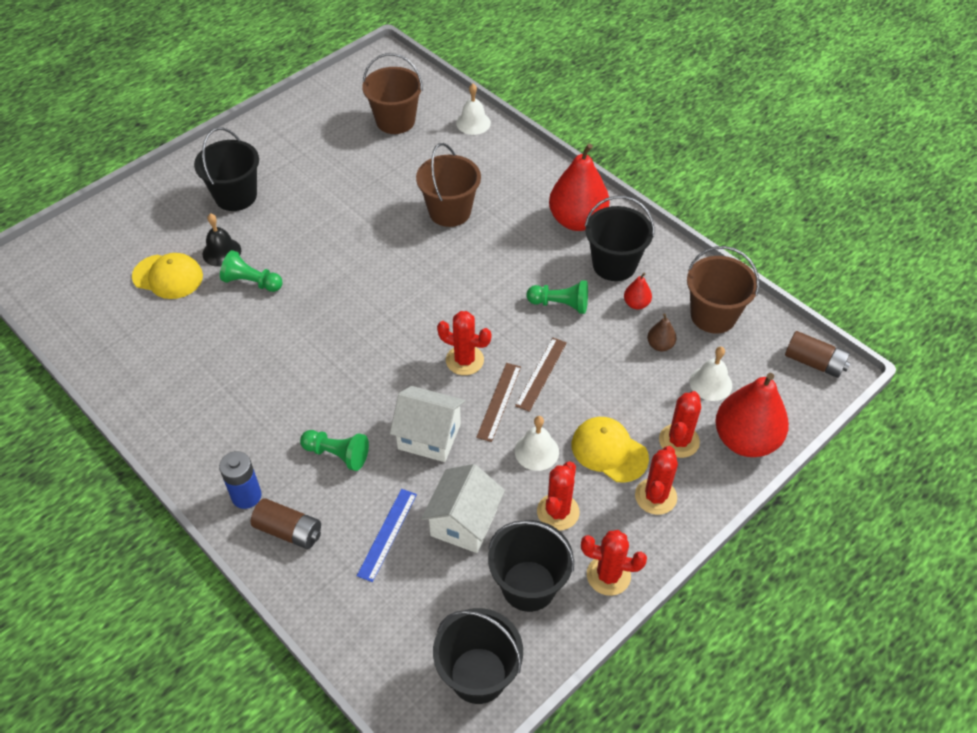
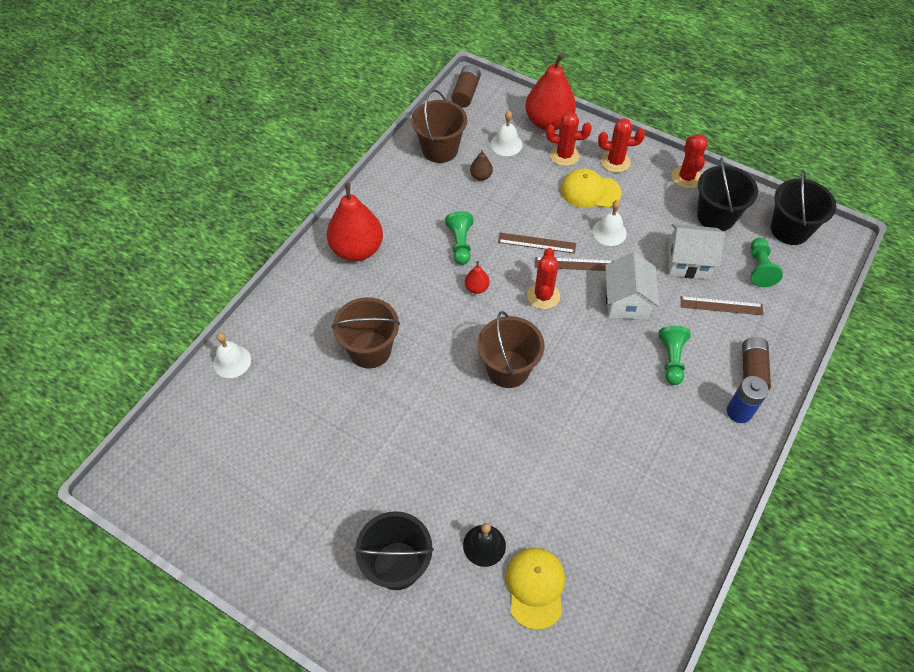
camera: 105 degrees left, 5 degrees up
(251, 282) = (515, 498): green pawn -> green pawn (759, 268)
(387, 534) = (721, 305): blue ruler -> brown ruler
(395, 121) = (239, 437): brown bucket -> brown bucket (508, 369)
(558, 512) = (653, 211): red cactus -> none
(609, 451) = (590, 191): yellow cap -> yellow cap turned 75 degrees clockwise
(614, 264) = (404, 216): black bucket -> none
(636, 304) = (443, 196): red pear -> red pear (476, 288)

